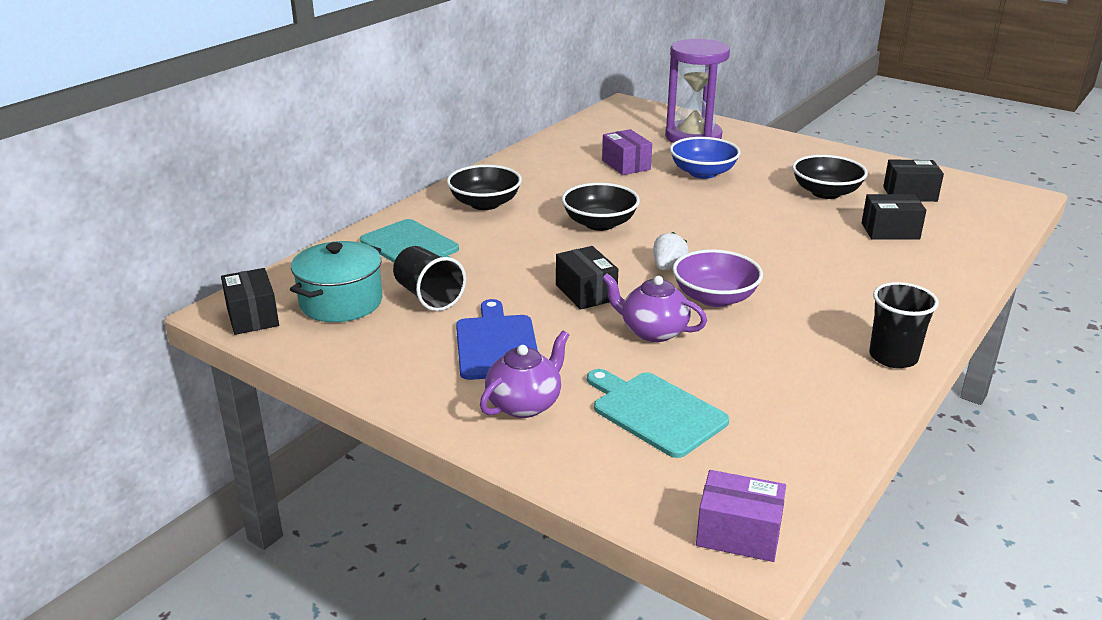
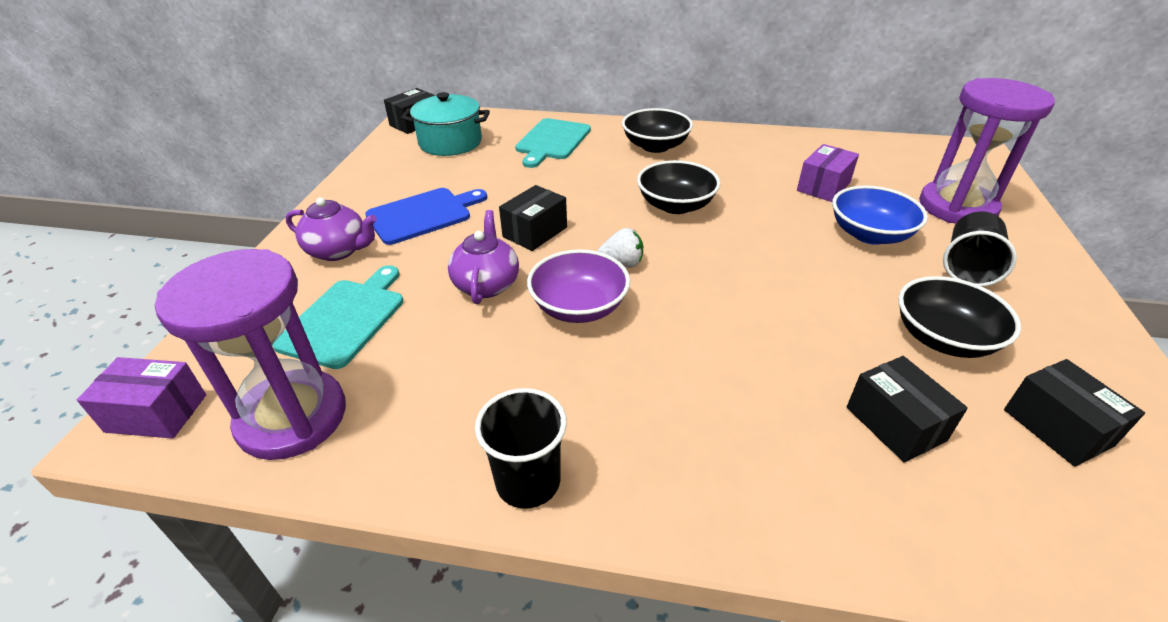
camera: 65 degrees right, 10 degrees up
(428, 296) = (480, 169): black cup -> black cup (968, 267)
(738, 534) = (156, 413): purple box -> purple box turned 75 degrees counterclockwise
(782, 452) = (292, 417): none -> purple hourglass

